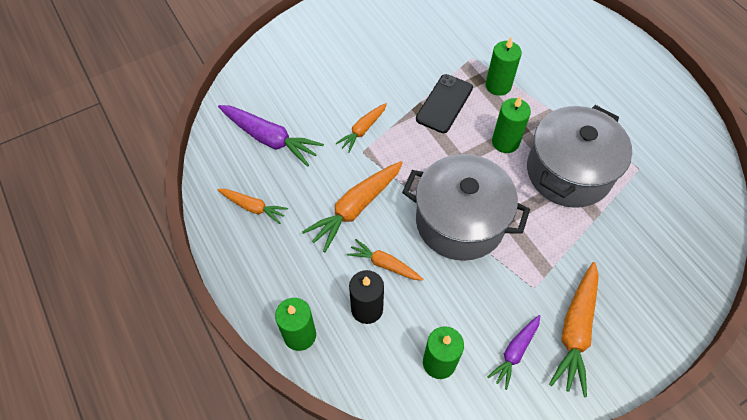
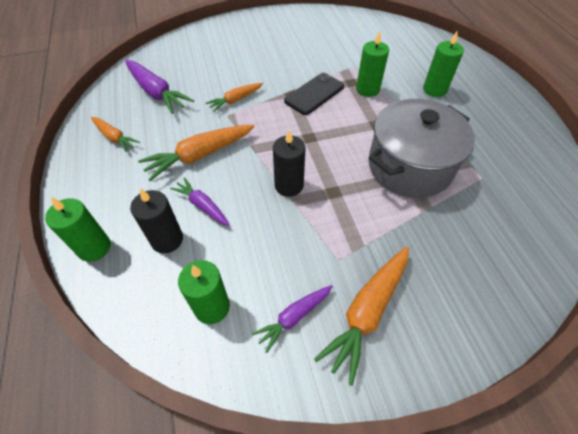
camera: 15 degrees right, 5 degrees down
(384, 264) = (202, 206): orange carrot -> purple carrot
(460, 221) = (289, 185): grey pot -> black candle
(505, 142) = (357, 131): green candle -> green candle (434, 89)

